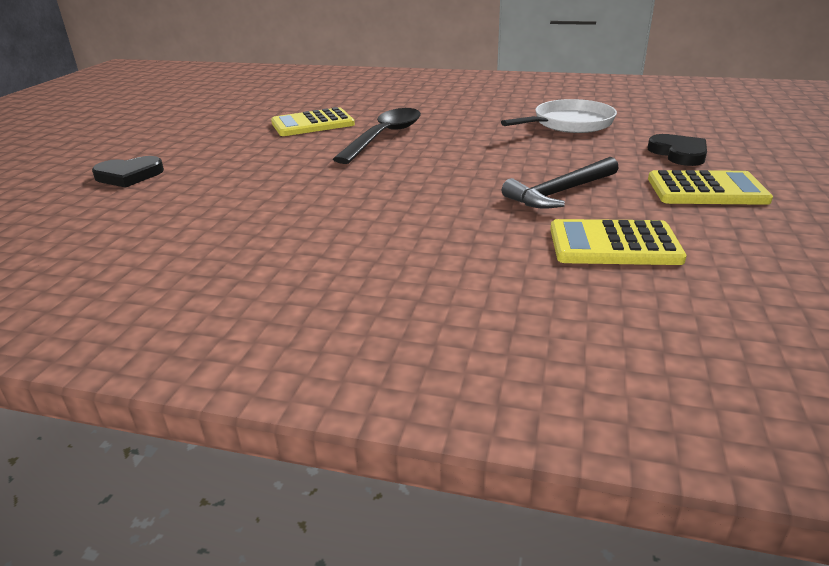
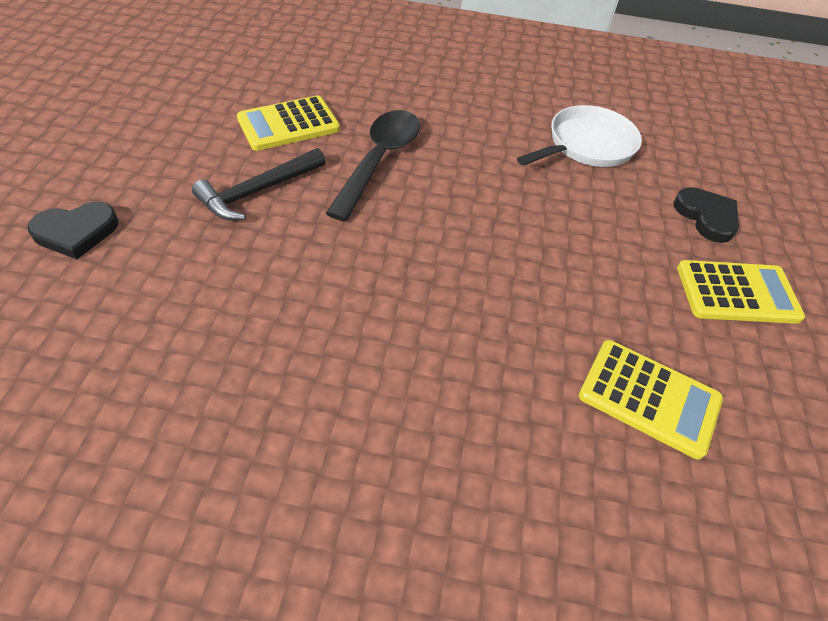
camera: 10 degrees left, 20 degrees up
(559, 192) = (586, 292): black hammer -> black hammer (257, 191)
(614, 244) = (649, 398): yellow calculator -> yellow calculator turned 150 degrees counterclockwise

